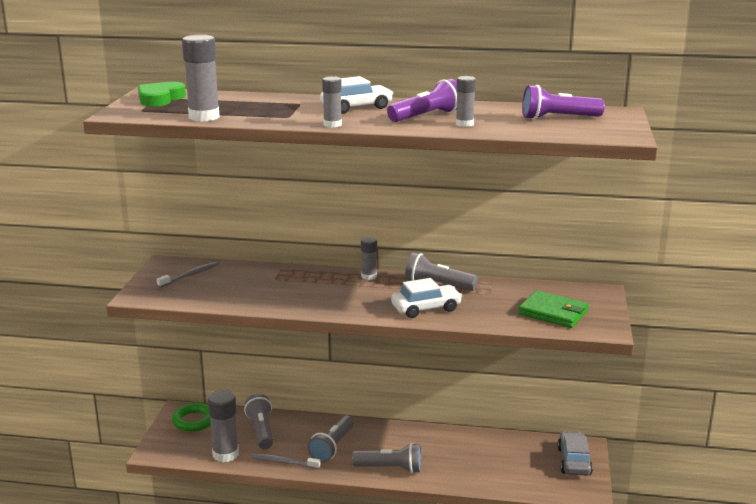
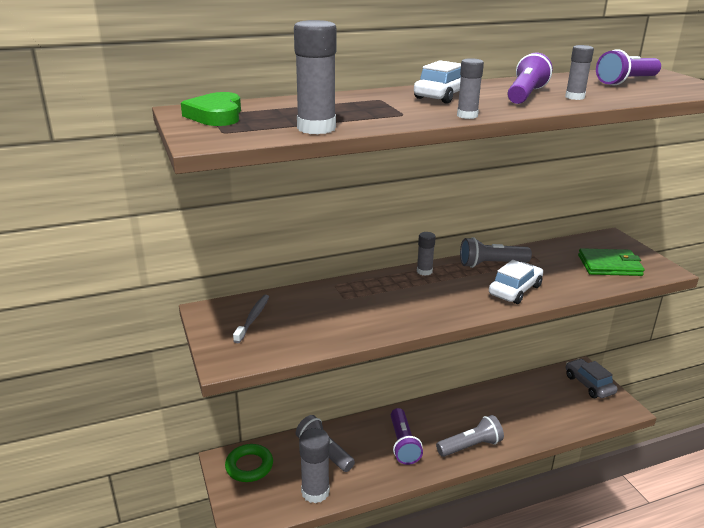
camera: 30 degrees left, 5 degrees up
(284, 462) = (377, 478): grey toothbrush -> none
(332, 447) = (403, 444): grey flashlight -> purple flashlight

